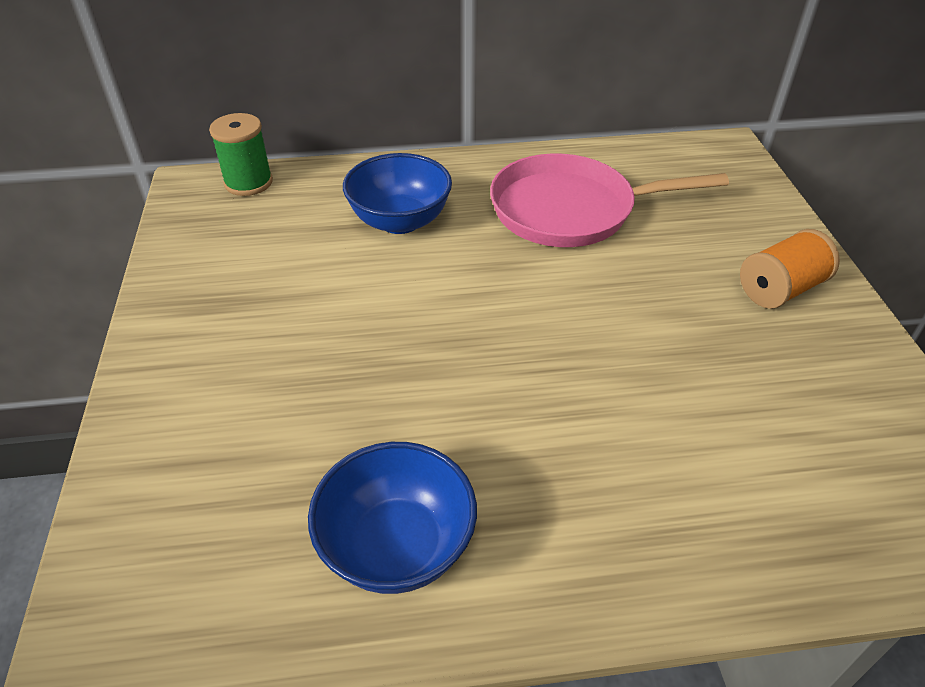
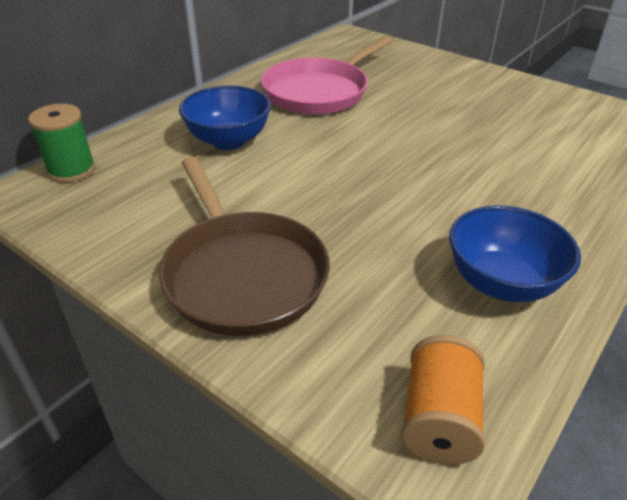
camera: 45 degrees left, 5 degrees down
(220, 362) = (242, 274): none -> brown pan
(780, 289) = (467, 81): orange spool -> orange spool (438, 419)

